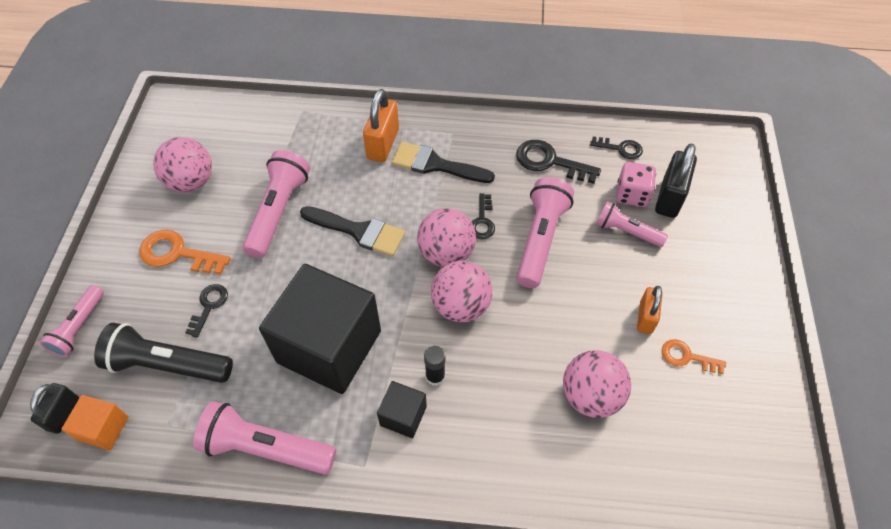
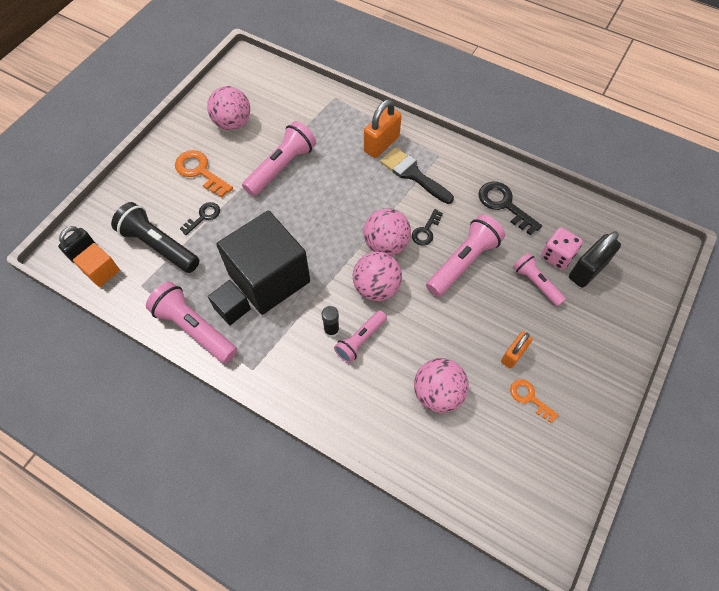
camera: 25 degrees right, 5 degrees up
(79, 327) = (116, 197): pink flashlight -> pink flashlight (360, 340)
(359, 231) = (331, 203): black brush -> none
(403, 416) = (295, 347): black cube -> black cube (232, 308)
(620, 148) = (568, 215): black key -> none

